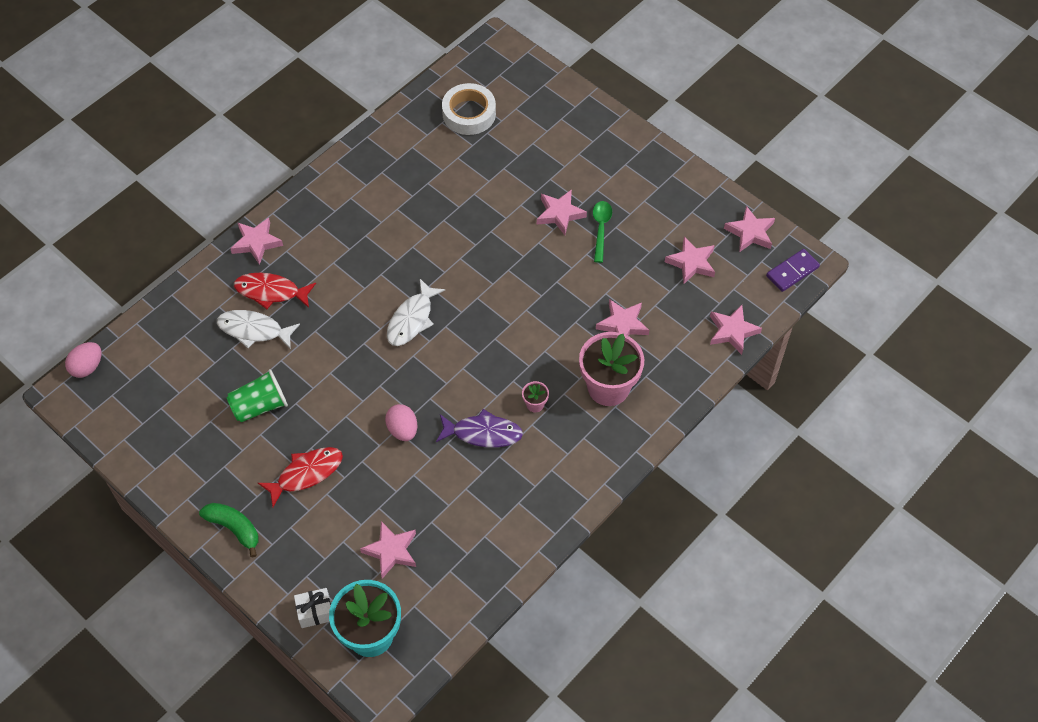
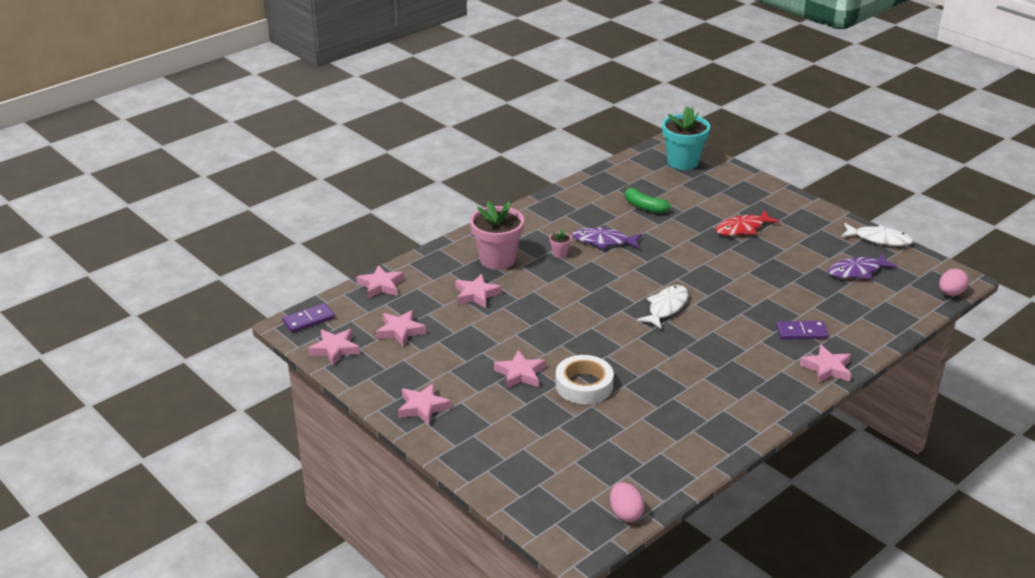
camera: 175 degrees left, 25 degrees down
(183, 398) = (857, 271): none -> purple fish
(234, 528) = (791, 207): green banana -> green banana (644, 207)
(254, 330) = (809, 308): white fish -> white fish (879, 239)
(260, 406) = (790, 264): green cup -> none
(271, 292) = (801, 332): red fish -> purple domino
(315, 612) = (722, 172): white gift -> none
(391, 551) = (672, 192): pink star -> pink star (423, 407)
(402, 430) = (669, 246): pink egg -> pink egg (625, 513)
(469, 113) = (612, 470): white tape -> white tape (584, 385)
(601, 229) = (481, 360): green spoon -> none

